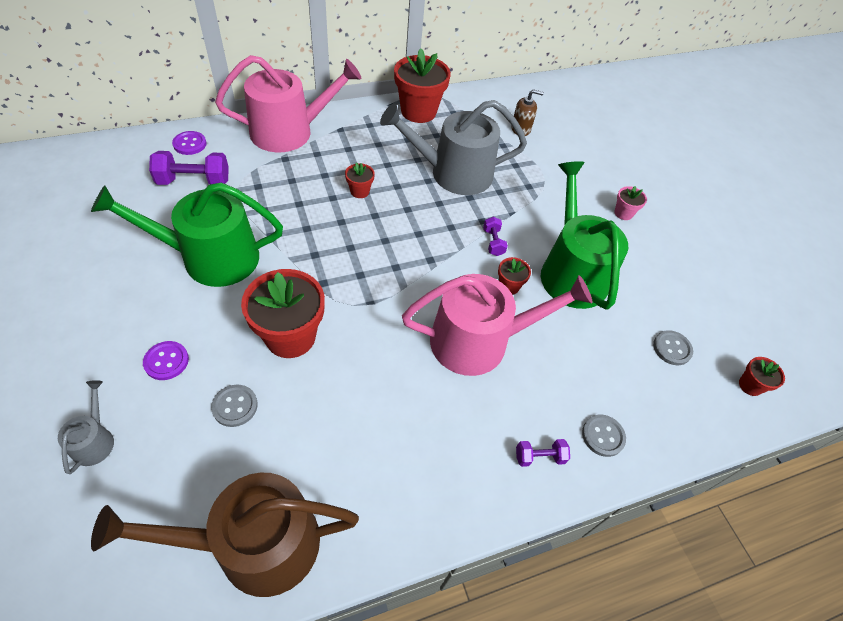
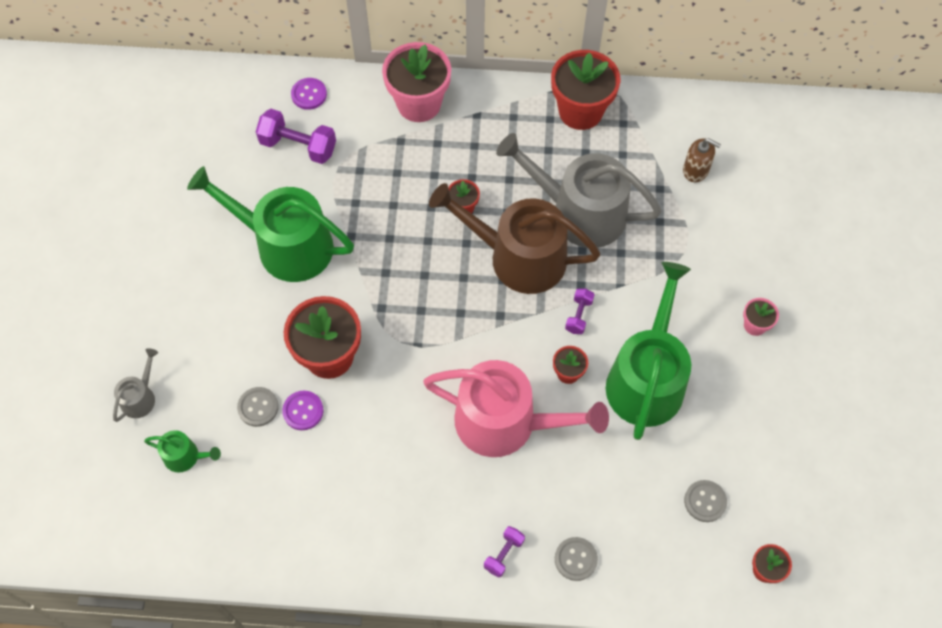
camera: 30 degrees right, 10 degrees up
(166, 361) = (215, 343): purple button -> purple button (303, 411)
(168, 484) = (185, 456): none -> green watering can
(255, 544) = (235, 531): brown watering can -> brown watering can (518, 257)
(289, 131) = (419, 103): pink watering can -> pink flower pot
(539, 457) = (504, 554): purple dumbbell -> purple dumbbell turned 75 degrees counterclockwise

